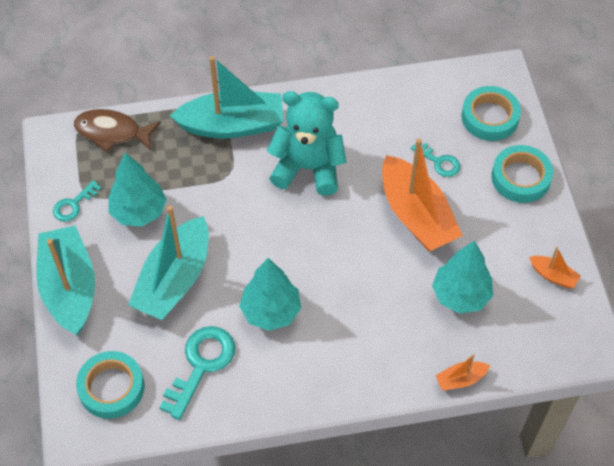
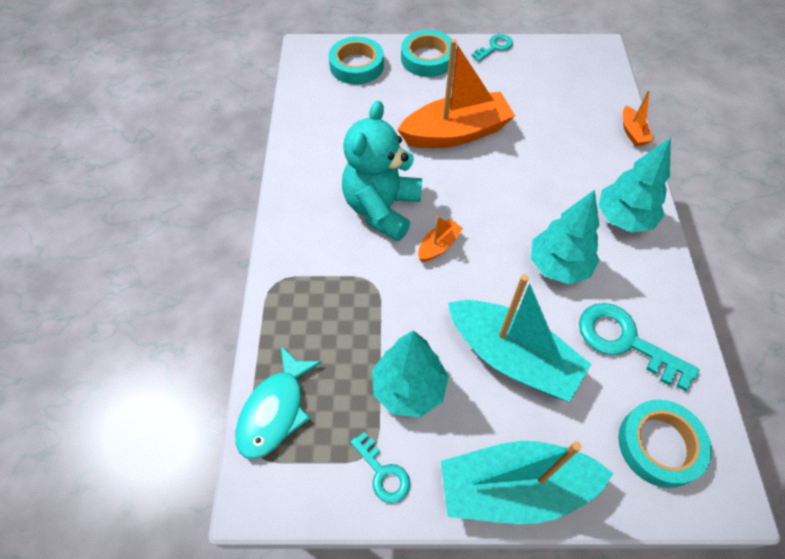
camera: 80 degrees left, 0 degrees up
(112, 132) = (275, 410): brown fish -> turquoise fish
(232, 125) = (305, 271): turquoise boat -> none
(439, 162) = (398, 107): turquoise key -> turquoise key (495, 47)
(460, 295) = (546, 118): turquoise tree -> turquoise tree (623, 219)
(553, 276) = (530, 58): orange boat -> orange boat (438, 246)

